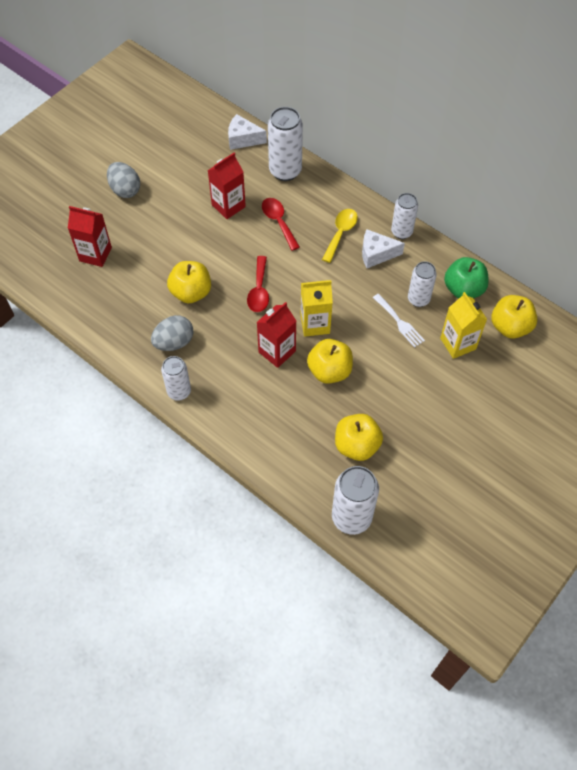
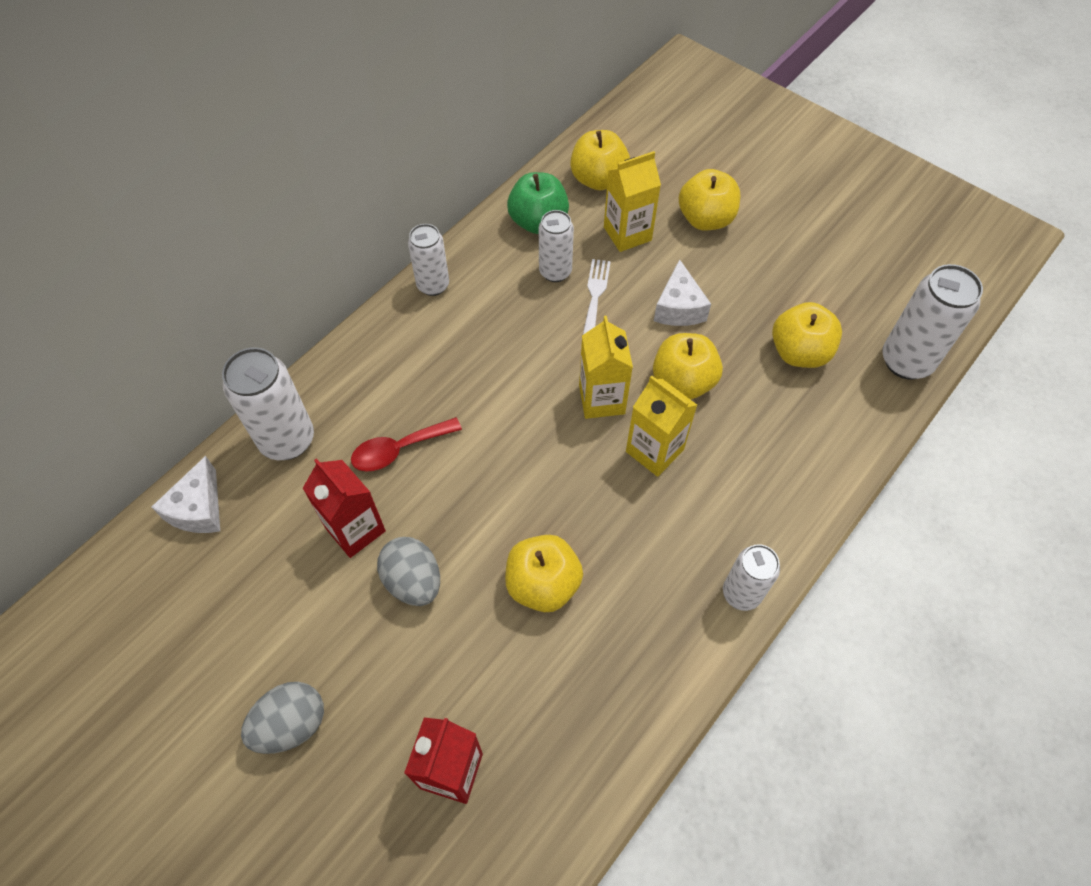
camera: 90 degrees left, 0 degrees up
(174, 342) = (646, 607): grey egg -> grey egg (413, 581)
(259, 290) = (539, 477): red spoon -> none
(277, 351) = (654, 450): red carton -> yellow carton
(340, 233) = (429, 362): yellow spoon -> none
(376, 254) = (473, 318): white cheese -> white cheese (678, 308)
(399, 322) = (595, 295): white fork -> white fork turned 45 degrees counterclockwise
(478, 395) = (705, 219): none -> yellow apple

